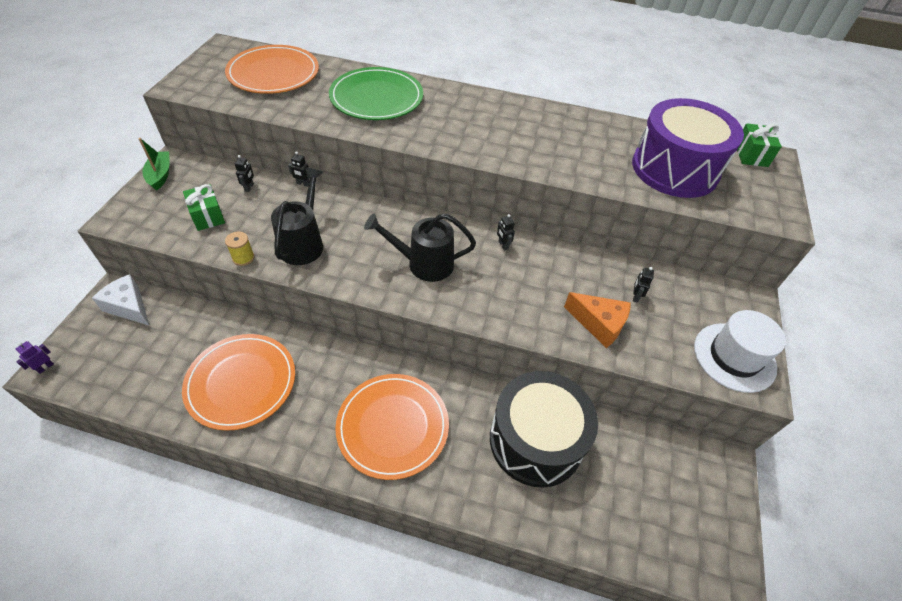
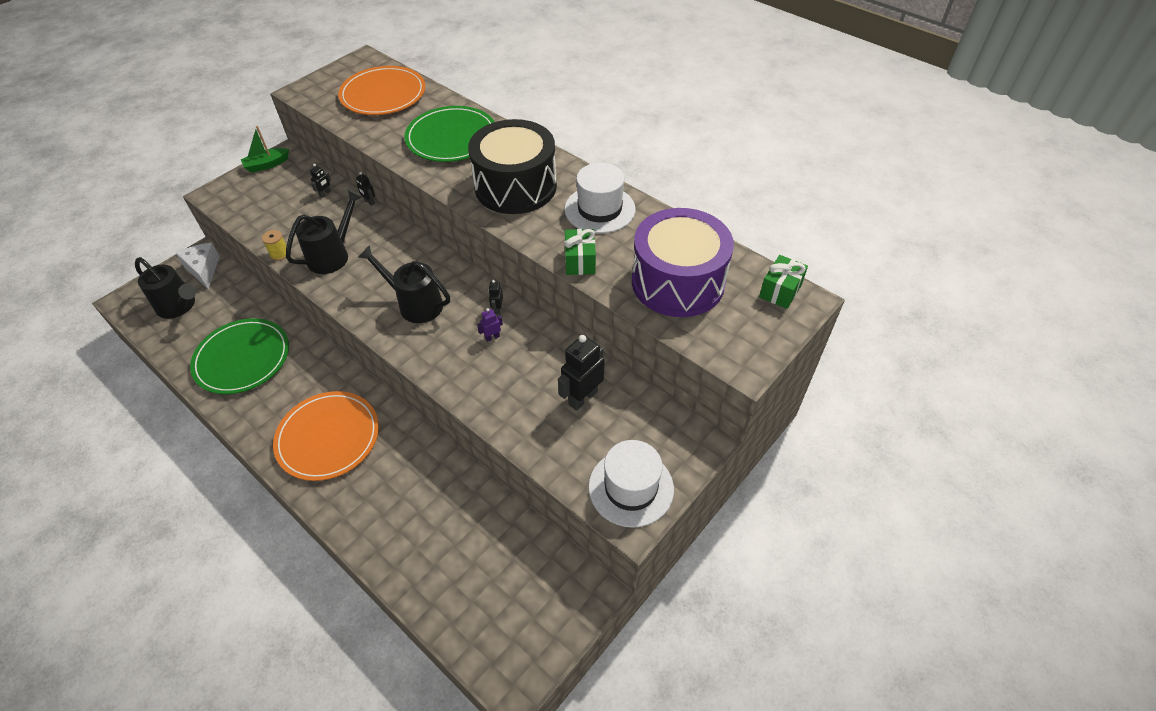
camera: 30 degrees right, 0 degrees up
(45, 367) = (124, 298): purple robot -> purple robot (492, 337)
(125, 354) = (179, 306): none -> black watering can
(160, 175) = (267, 165): green boat -> green boat turned 135 degrees counterclockwise
(208, 216) = (278, 210): green gift -> green gift (580, 261)
(241, 382) = (242, 358): orange plate -> green plate
(536, 440) = (434, 497): black drum -> black drum (515, 186)
(561, 128) = (599, 209): none -> white hat
(599, 324) = (525, 410): orange cheese -> none
(635, 296) = (582, 398): black robot -> black robot, size x2.10

